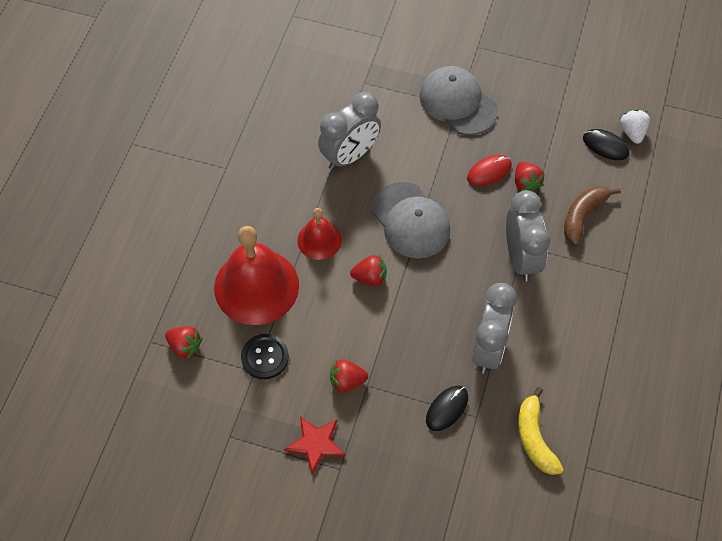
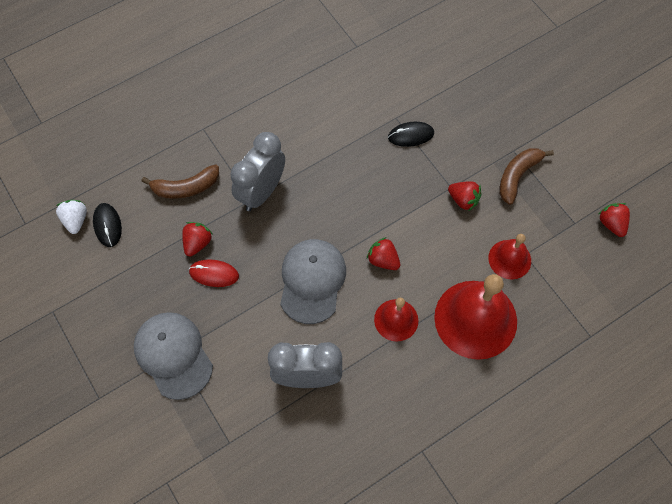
camera: 140 degrees left, 5 degrees up
(185, 346) = (565, 312): red strawberry -> red strawberry (611, 224)
(265, 357) = (509, 259): black button -> red bell
(316, 444) = (517, 176): red star -> brown banana
(457, 103) = (173, 355): grey cap -> grey cap turned 150 degrees clockwise
(488, 348) = (346, 151): grey clock -> none
(535, 438) = (371, 81): yellow banana -> none
(632, 132) = (76, 220): white strawberry -> white strawberry turned 135 degrees clockwise

